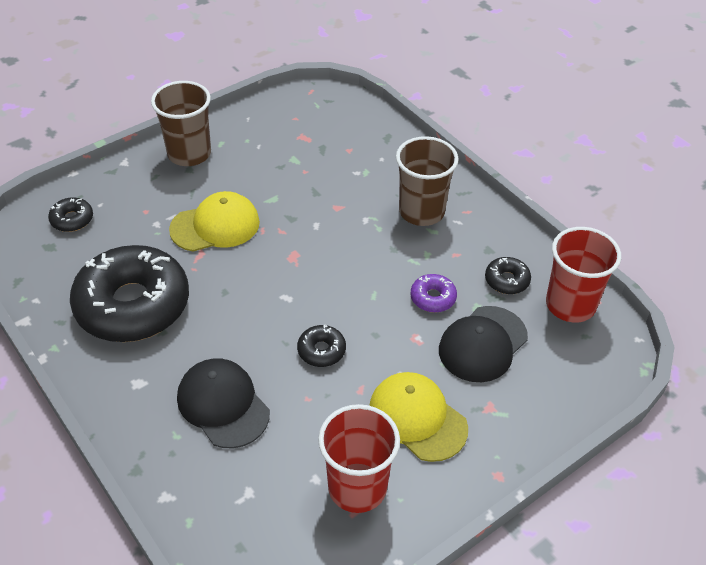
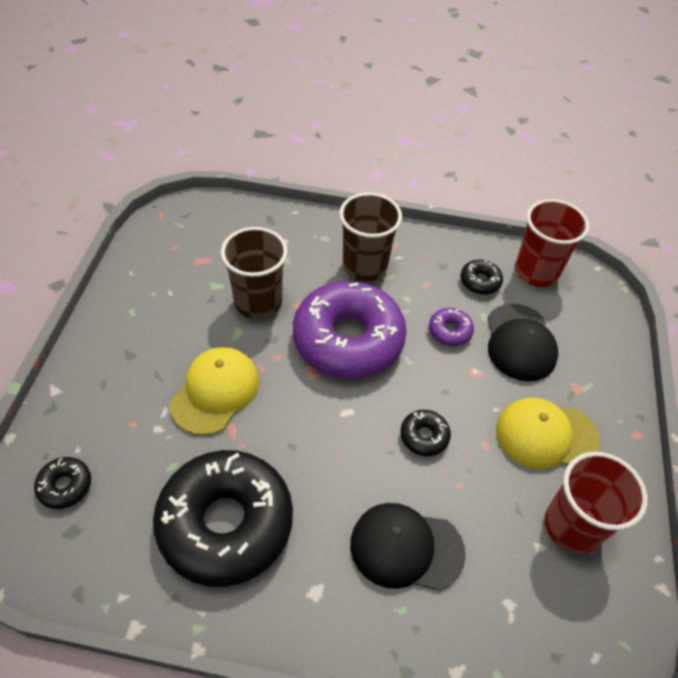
camera: 45 degrees left, 5 degrees up
(189, 154) = (112, 340): brown cup -> brown cup (258, 302)
(345, 252) = (348, 339): none -> purple donut

